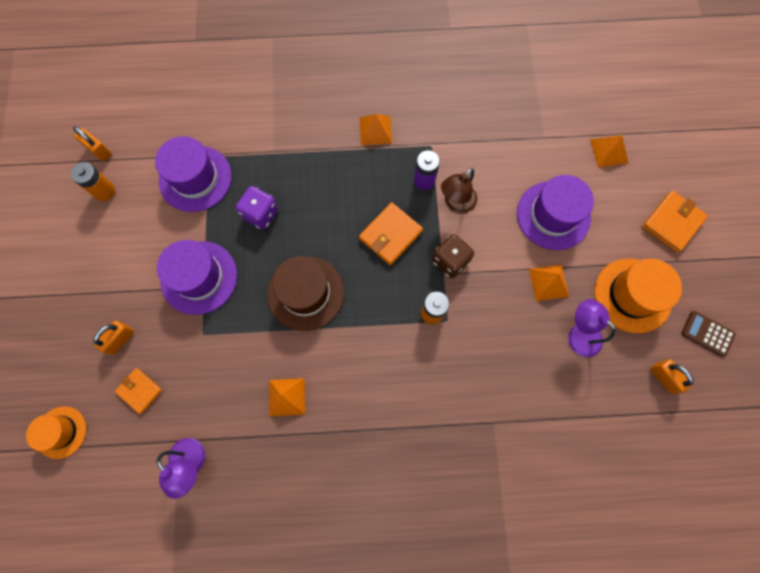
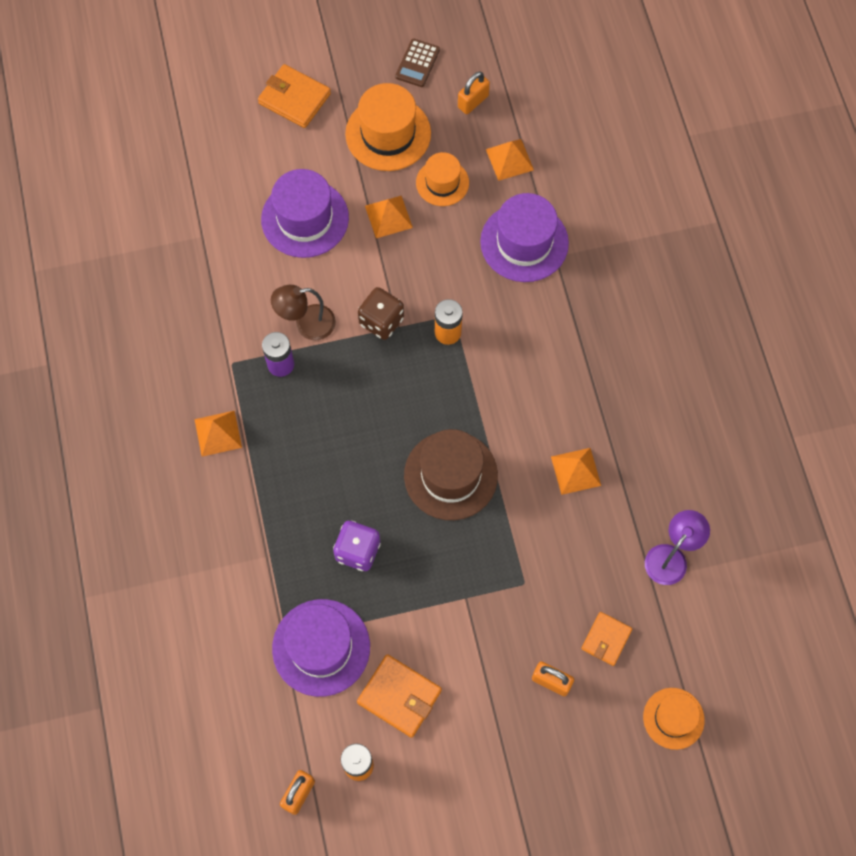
camera: 100 degrees left, 5 degrees down
(199, 277) = (455, 606): purple hat -> purple hat (524, 242)
(390, 235) = (360, 392): orange wallet -> orange wallet (399, 696)
(456, 203) = (306, 324): brown lamp -> brown lamp turned 135 degrees clockwise
(579, 334) = (442, 182): purple lamp -> orange hat
(609, 151) = (211, 166): orange pyramid -> orange pyramid (509, 159)

